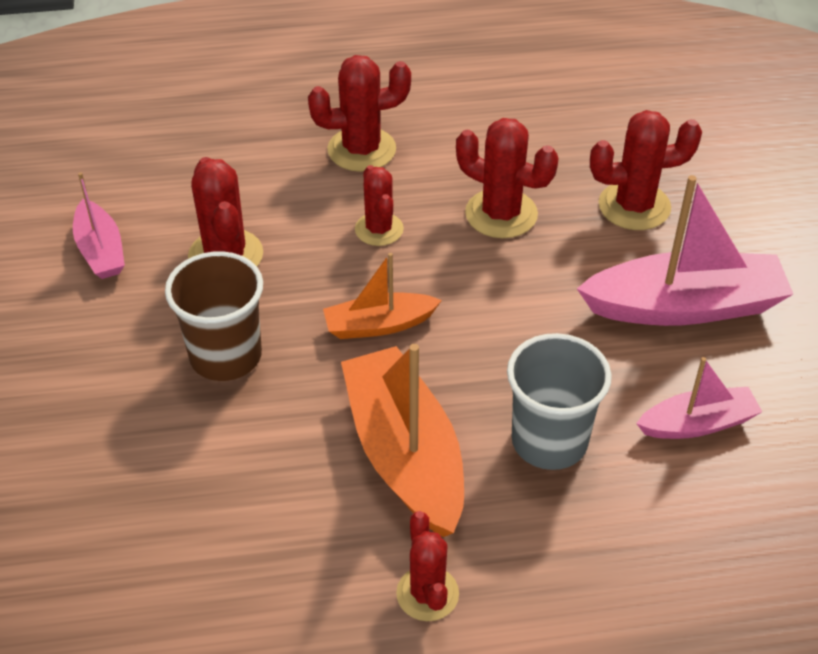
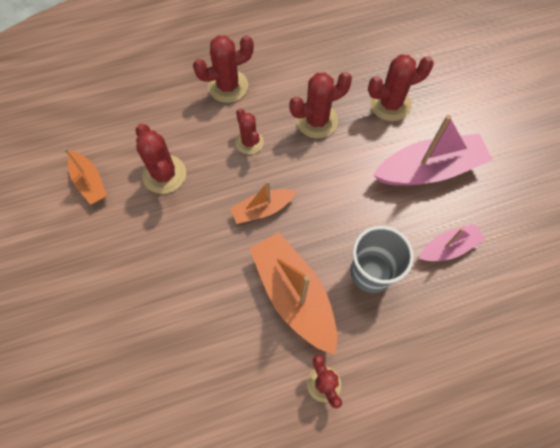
camera: 10 degrees left, 20 degrees up
(101, 250) = (90, 182): pink boat -> orange boat
(226, 356) = (179, 245): brown cup -> none
(501, 214) = (316, 121): red cactus -> red cactus turned 45 degrees counterclockwise

